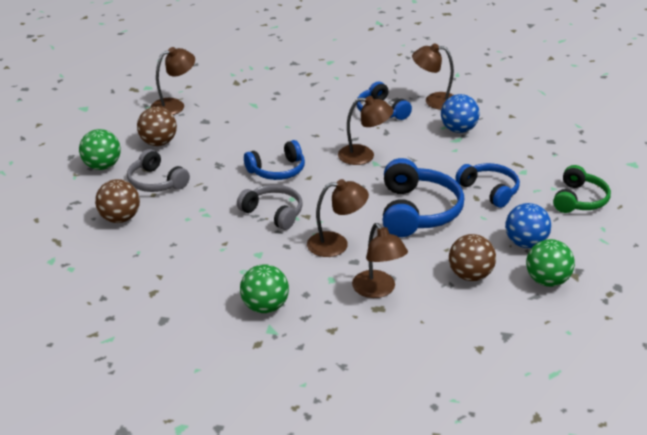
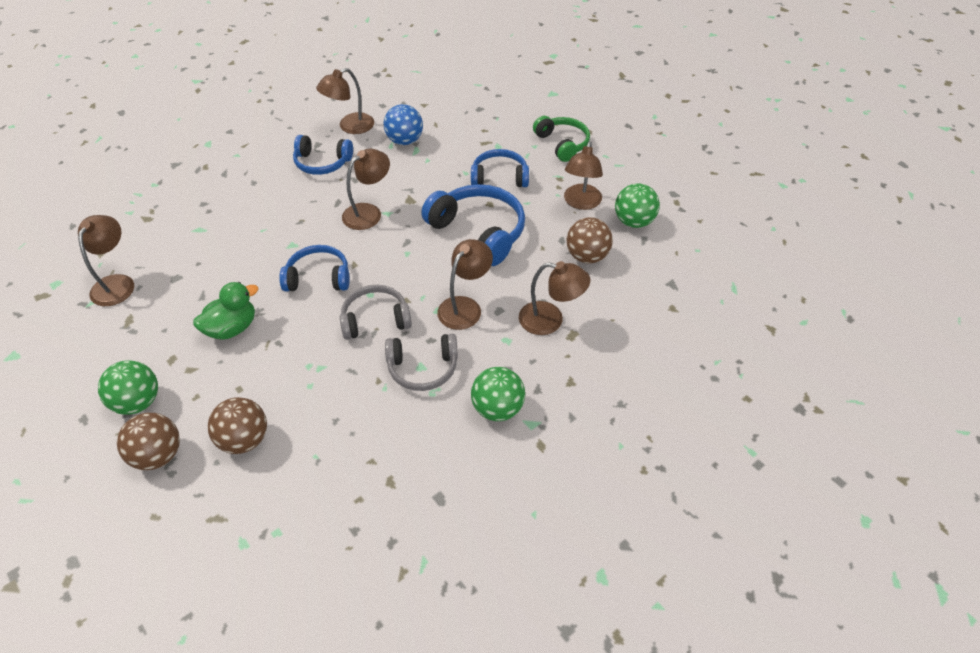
camera: 50 degrees left, 15 degrees up
(156, 182) = (223, 374): grey headphones -> grey headphones (423, 368)
(158, 143) = (161, 333): brown ball -> brown ball (158, 455)
(194, 164) = (232, 328): none -> green duck
(277, 170) = (318, 278): blue headphones -> blue headphones turned 105 degrees counterclockwise
(525, 243) = (581, 203): blue ball -> brown lamp

